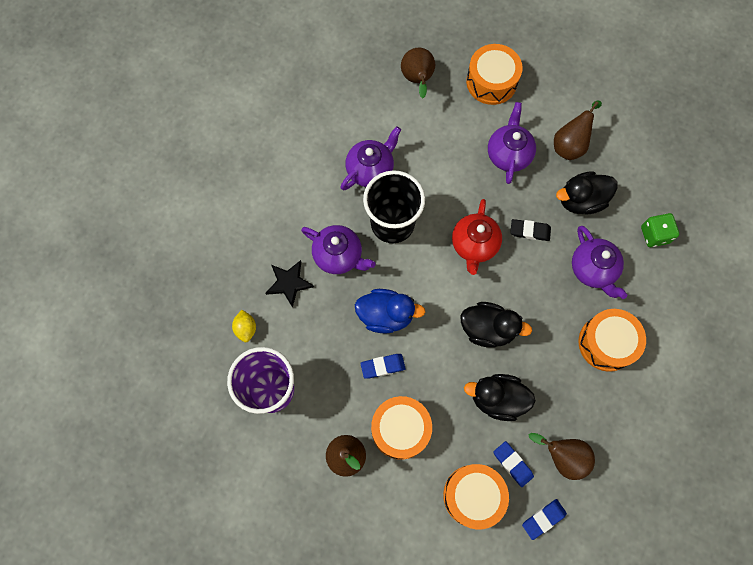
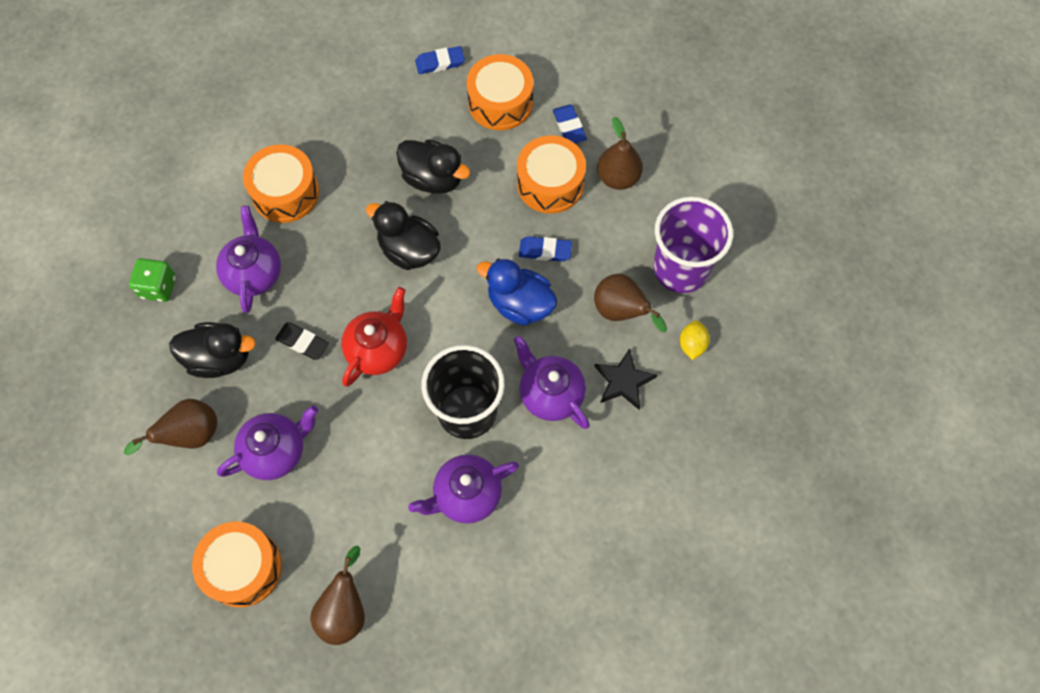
camera: 160 degrees left, 5 degrees down
(508, 154) = (276, 451): purple teapot -> purple teapot turned 150 degrees counterclockwise
(512, 464) = (447, 116): blue eraser -> blue eraser (569, 127)
(562, 456) = (393, 106): brown pear -> brown pear (621, 312)

